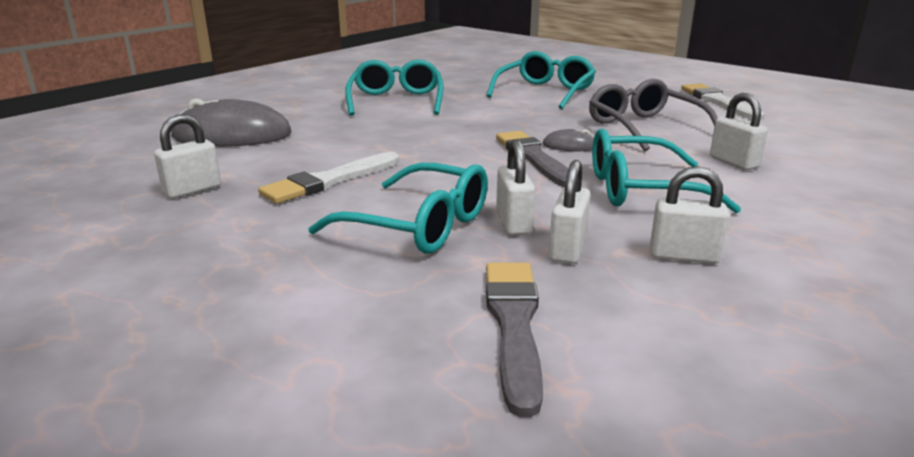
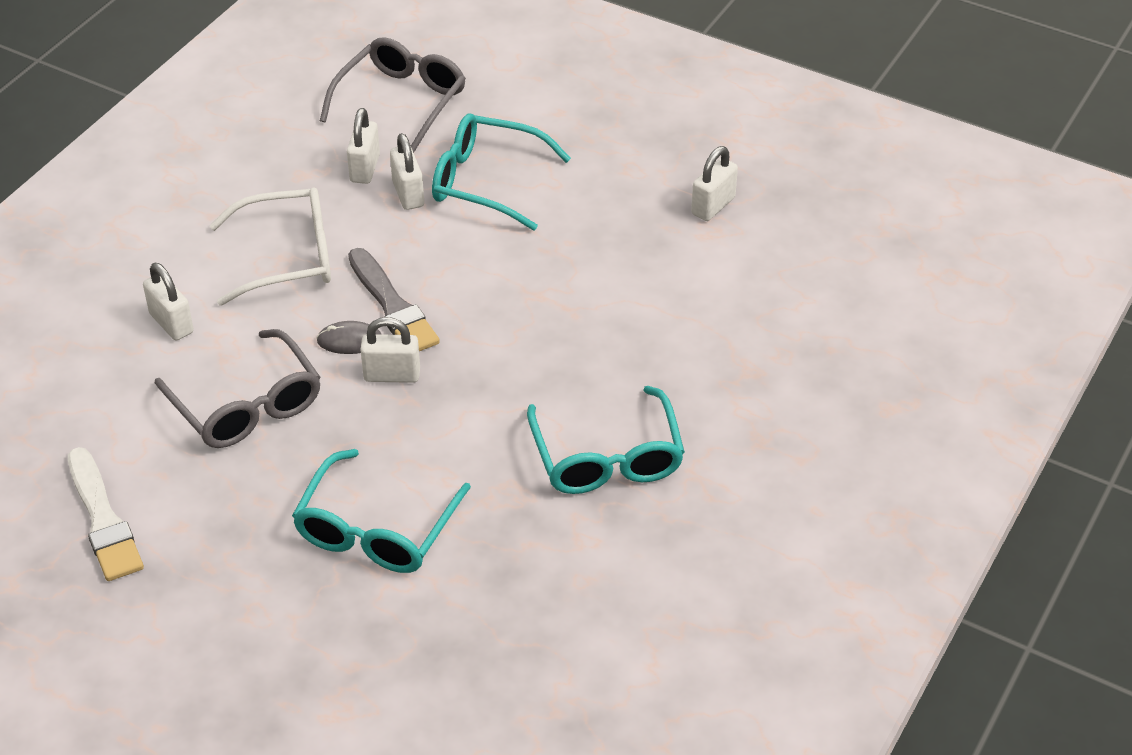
camera: 170 degrees right, 20 degrees up
(232, 135) = (764, 316): grey mouse -> none
(329, 181) = (594, 236): white brush -> none
(514, 324) = (402, 101): grey brush -> grey glasses
(639, 189) = (289, 257): turquoise glasses -> white glasses
(683, 256) = (278, 171): white padlock -> white padlock (392, 375)

